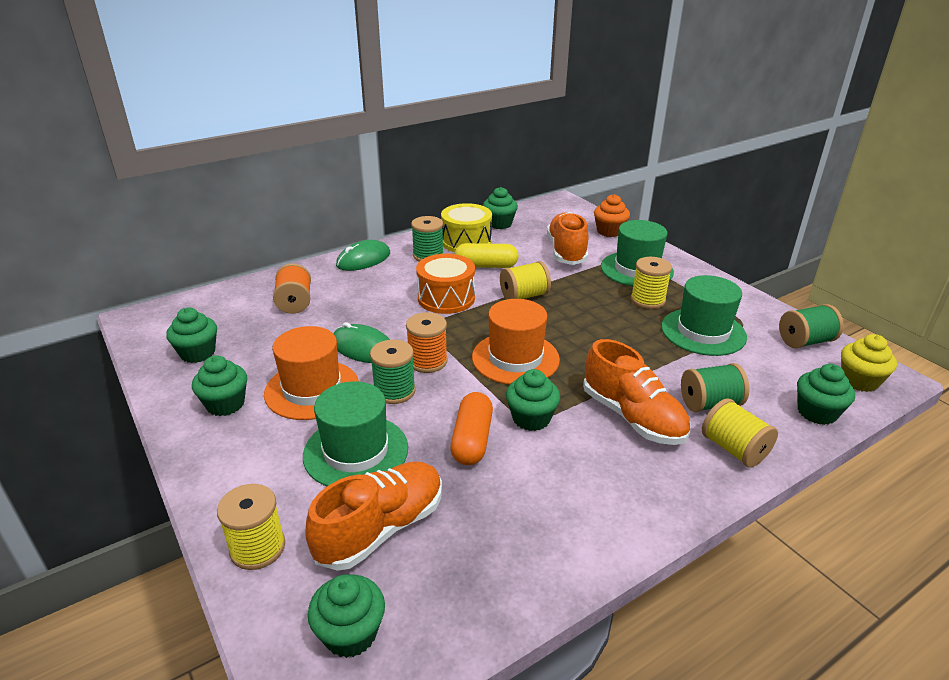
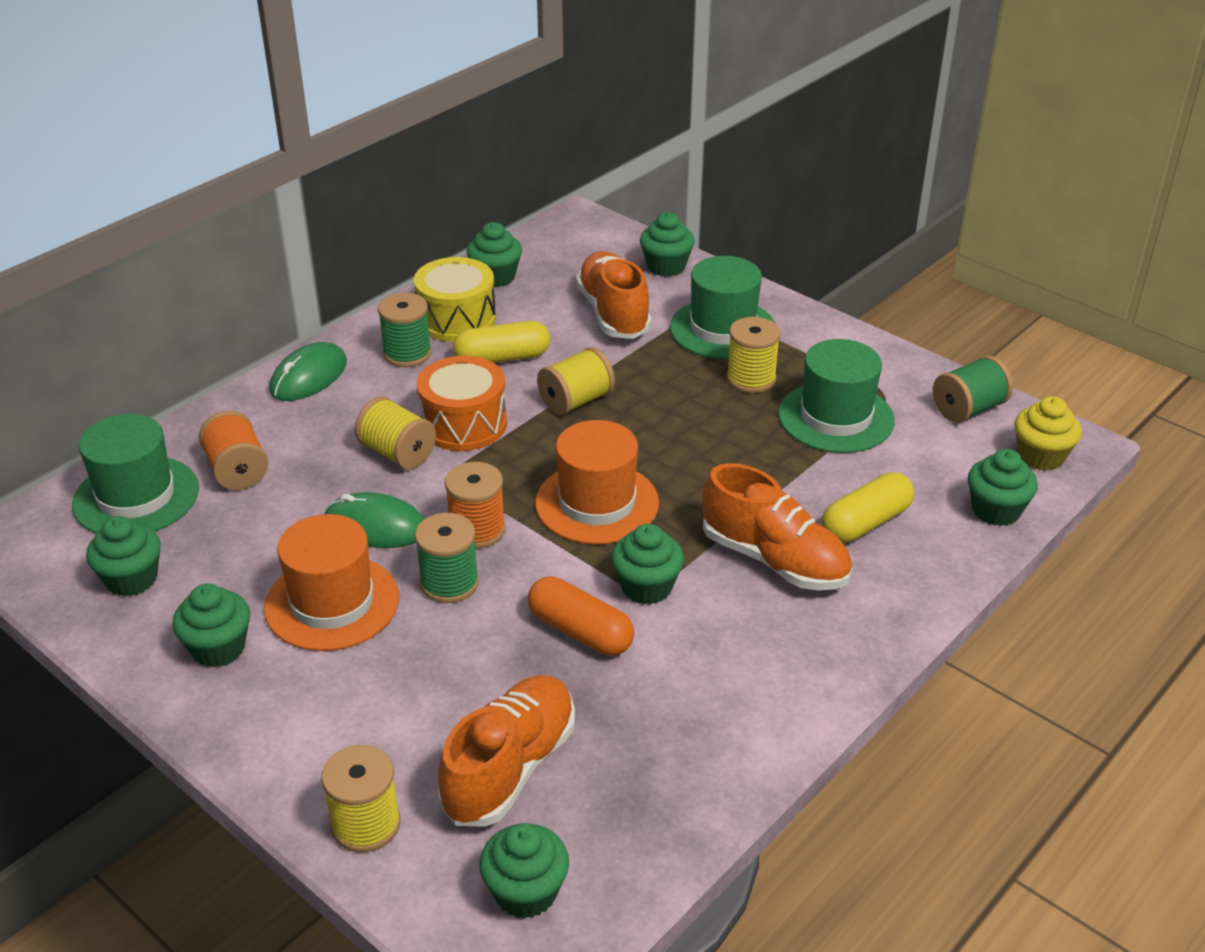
camera: 15 degrees left, 5 degrees up
(356, 451) = (434, 678): green hat -> green hat (136, 496)
(472, 440) = (580, 631): orange capsule -> orange capsule turned 45 degrees counterclockwise
(609, 231) = (666, 266): orange cupcake -> green cupcake
(710, 404) = (865, 523): green spool -> yellow capsule
(734, 449) = (906, 579): yellow spool -> yellow spool (397, 453)

